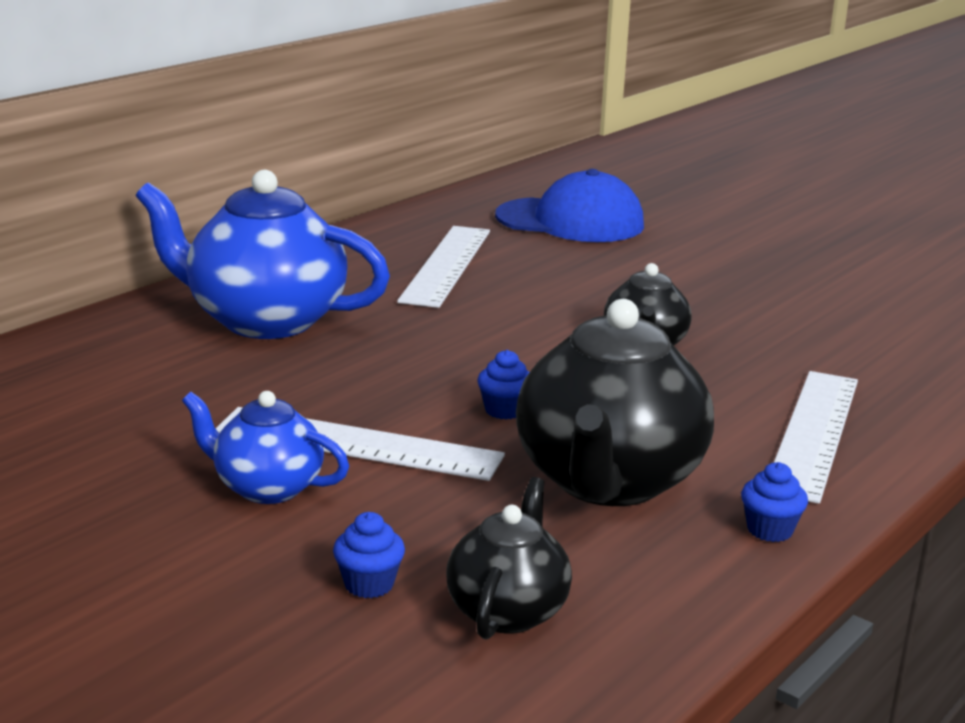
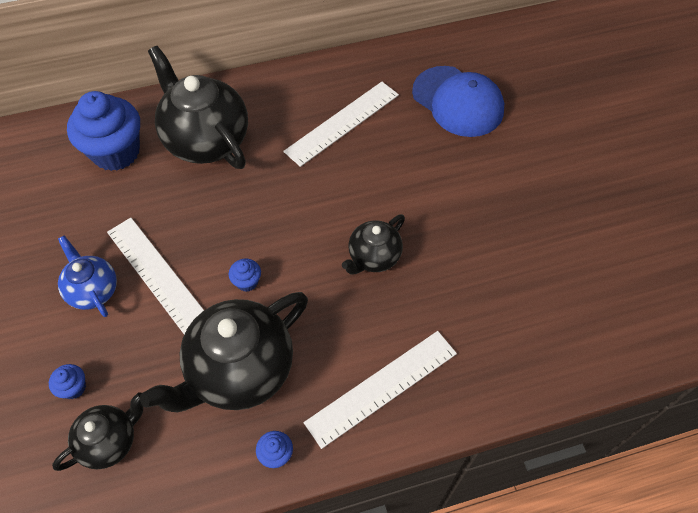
camera: 35 degrees right, 35 degrees up
(125, 363) = (116, 152): none -> blue cupcake
(264, 320) = (206, 140): blue teapot -> black teapot

